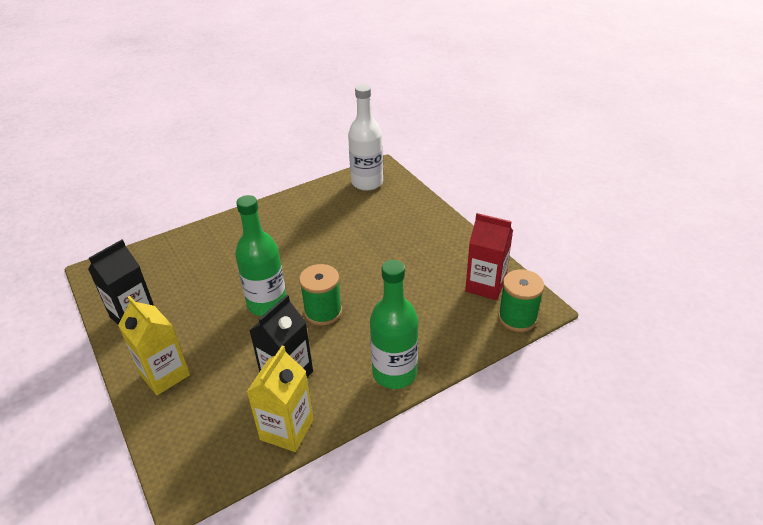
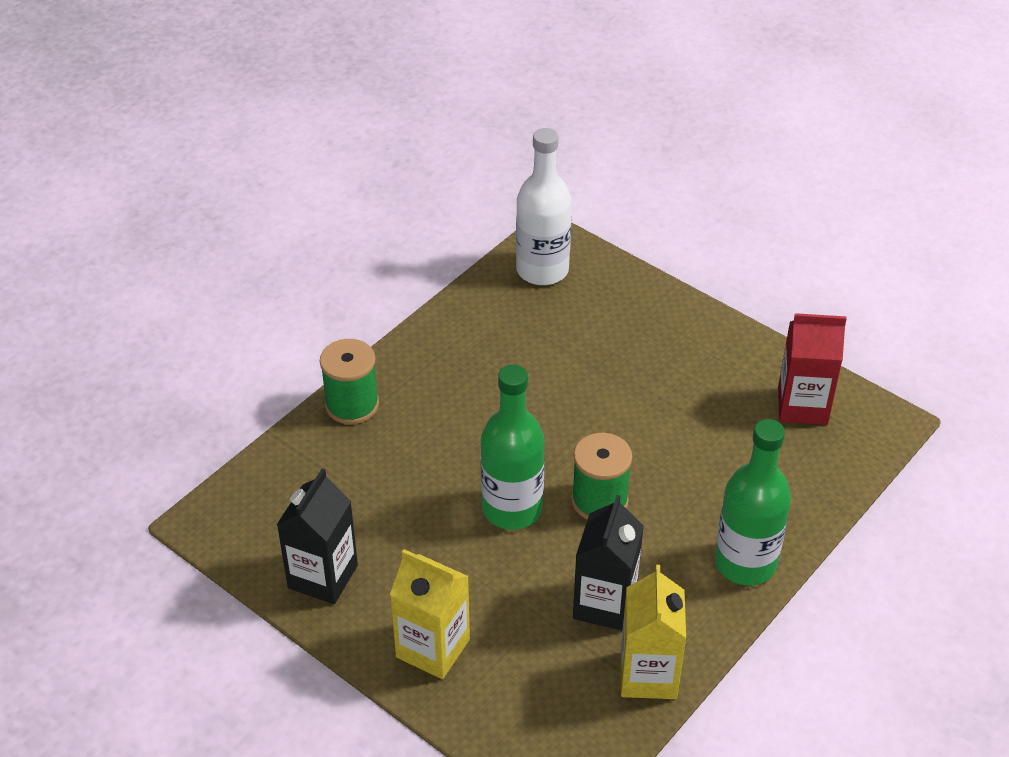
camera: 20 degrees left, 5 degrees up
(517, 318) = (866, 444): green spool -> green spool (352, 405)

